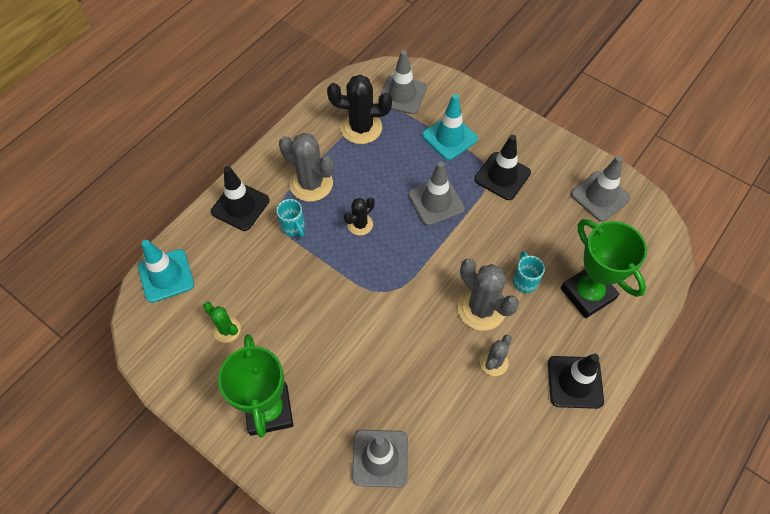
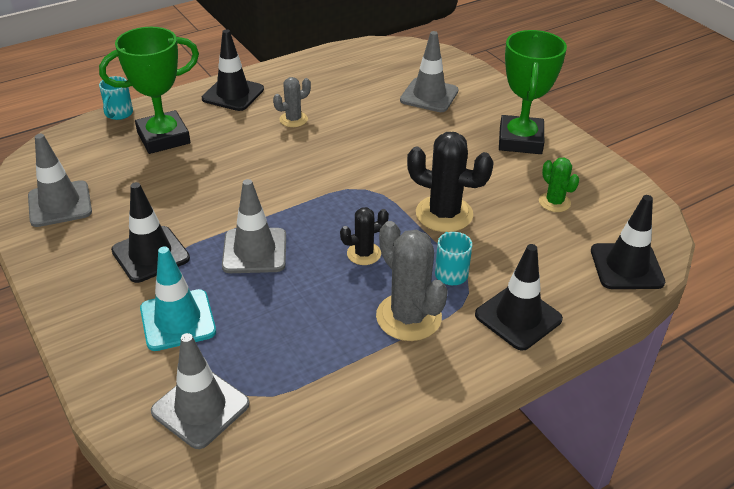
camera: 160 degrees left, 20 degrees down
(166, 276) = (626, 266): turquoise traffic cone -> black traffic cone
(361, 128) = (298, 373): black cactus -> black cactus (444, 214)
(481, 308) = (276, 153): grey cactus -> none
(524, 280) = (215, 161): turquoise mug -> turquoise mug (119, 114)
(587, 294) = (163, 138): green trophy -> green trophy turned 75 degrees clockwise

